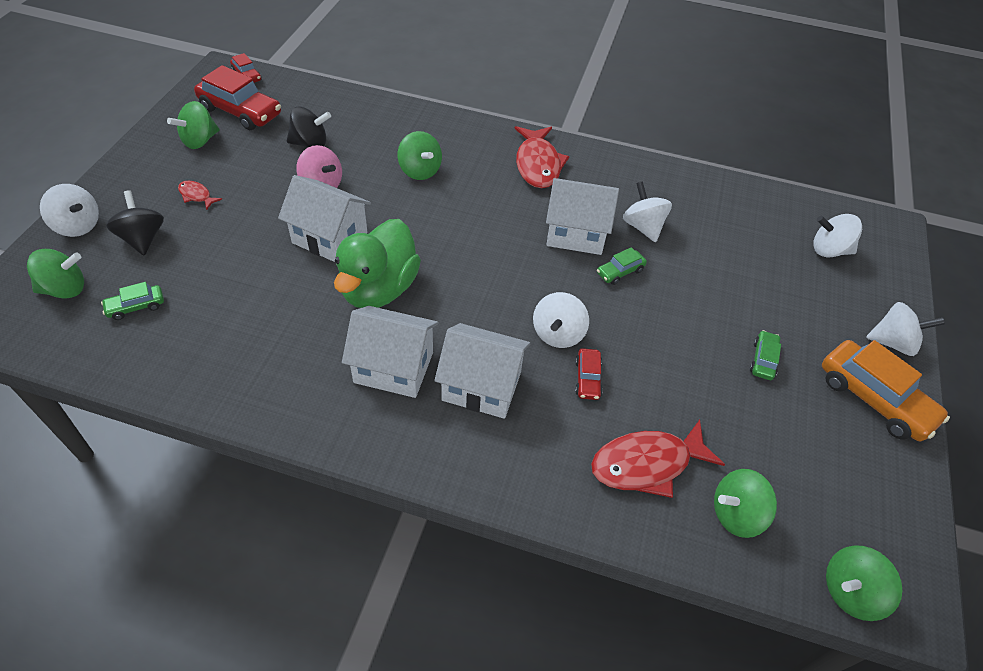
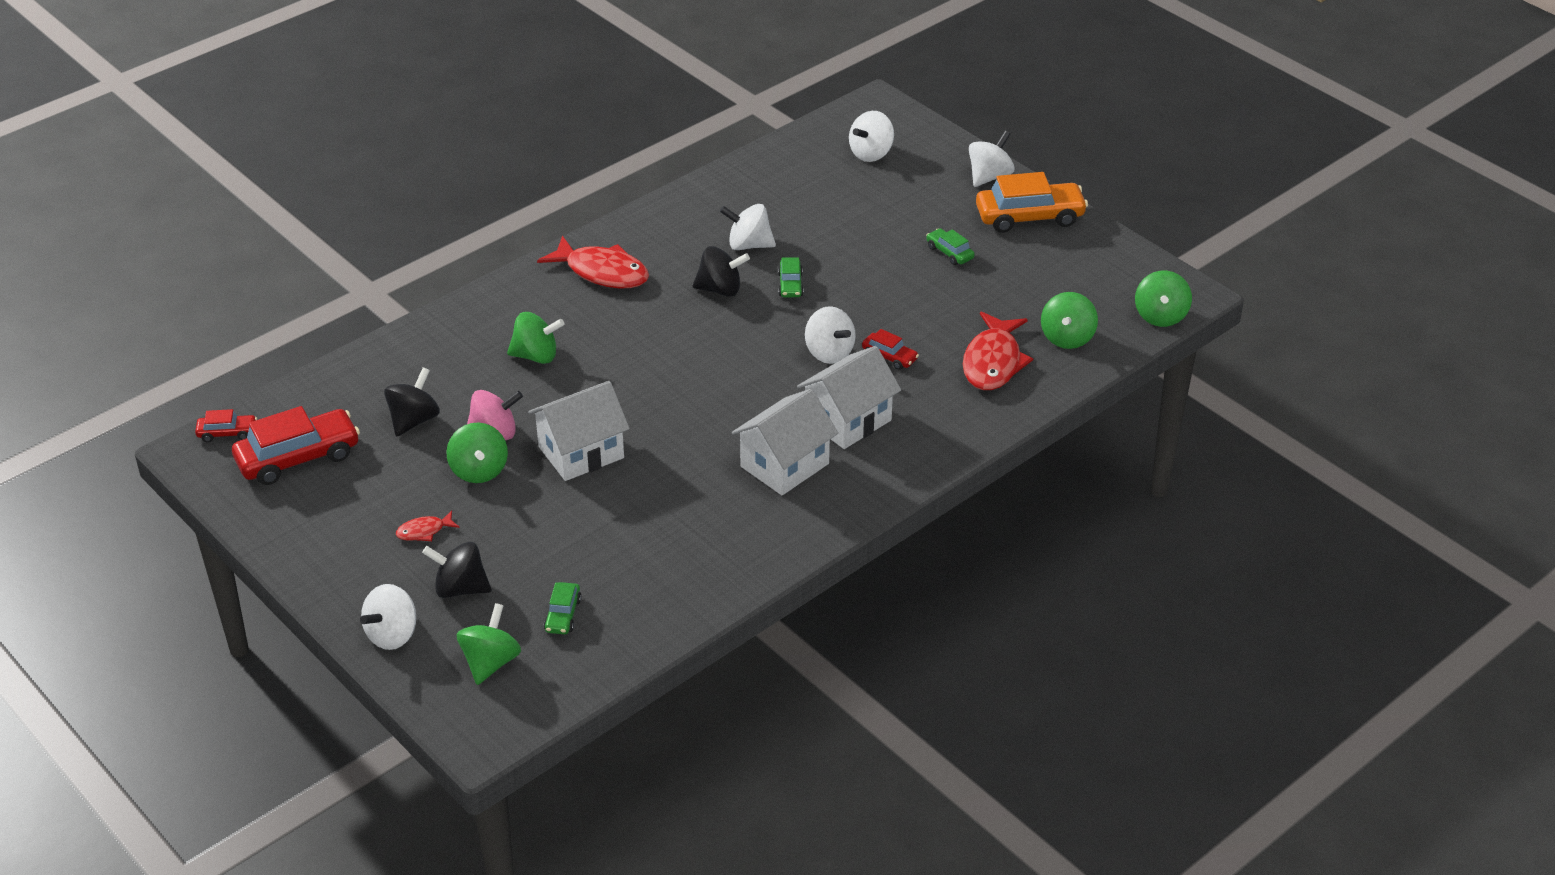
camera: 55 degrees left, 10 degrees down
(78, 226) = (392, 635): white spinning top -> white spinning top turned 150 degrees clockwise
(200, 141) = (324, 505): green spinning top -> green spinning top (479, 470)
(379, 289) = (681, 442): green duck -> none
(576, 233) = (720, 289): white house -> black spinning top

